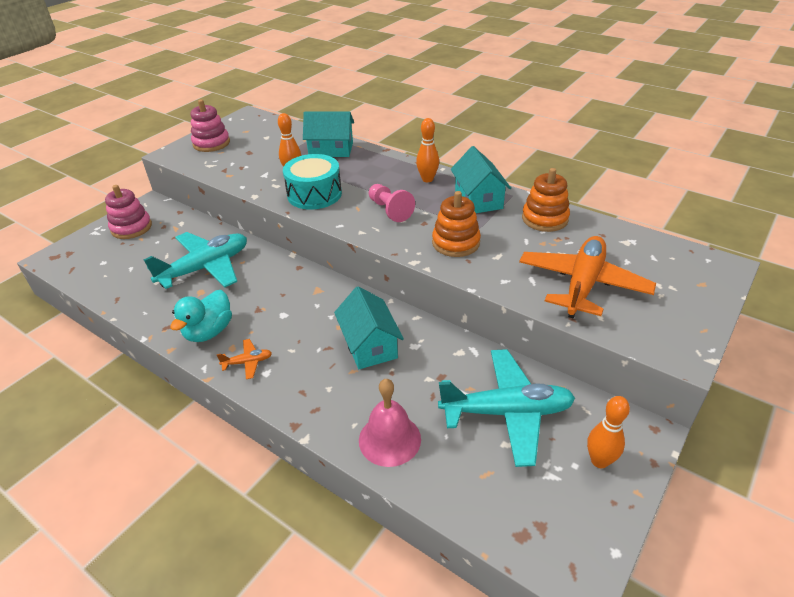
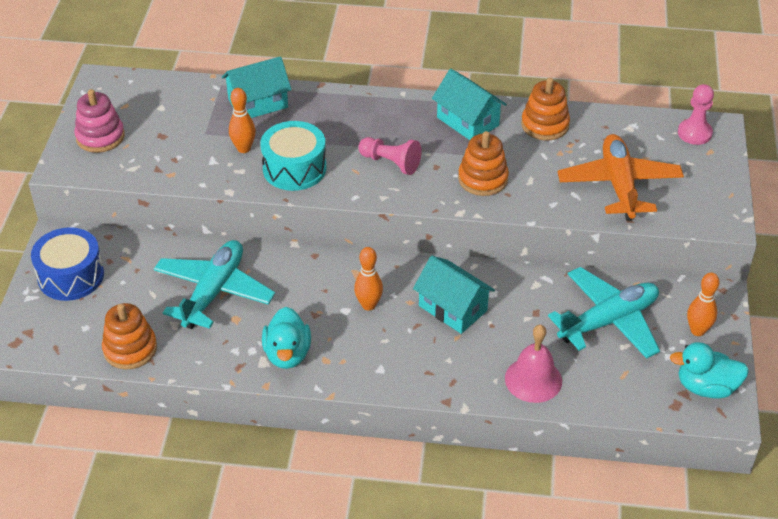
camera: 30 degrees left, 5 degrees up
(112, 286) = (130, 349): none -> orange stacking toy
(131, 228) = (71, 276): pink stacking toy -> blue drum
(248, 362) = (354, 367): orange plane -> none
(427, 179) = (398, 112): orange bowling pin -> orange bowling pin (368, 305)
(571, 531) = (706, 387): none -> turquoise duck
(694, 264) = (694, 133): none -> pink pawn

